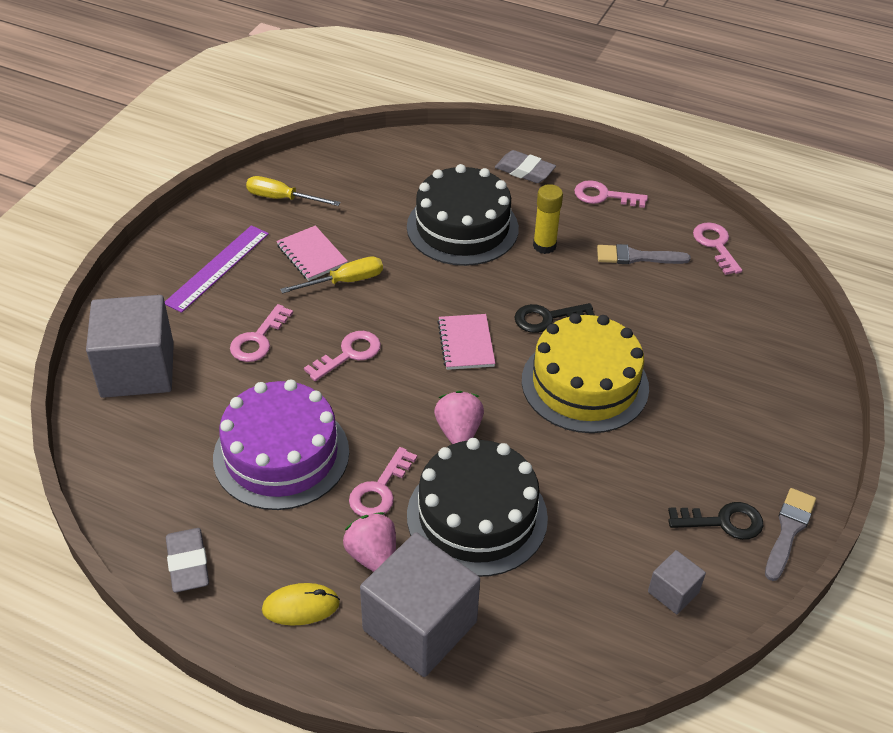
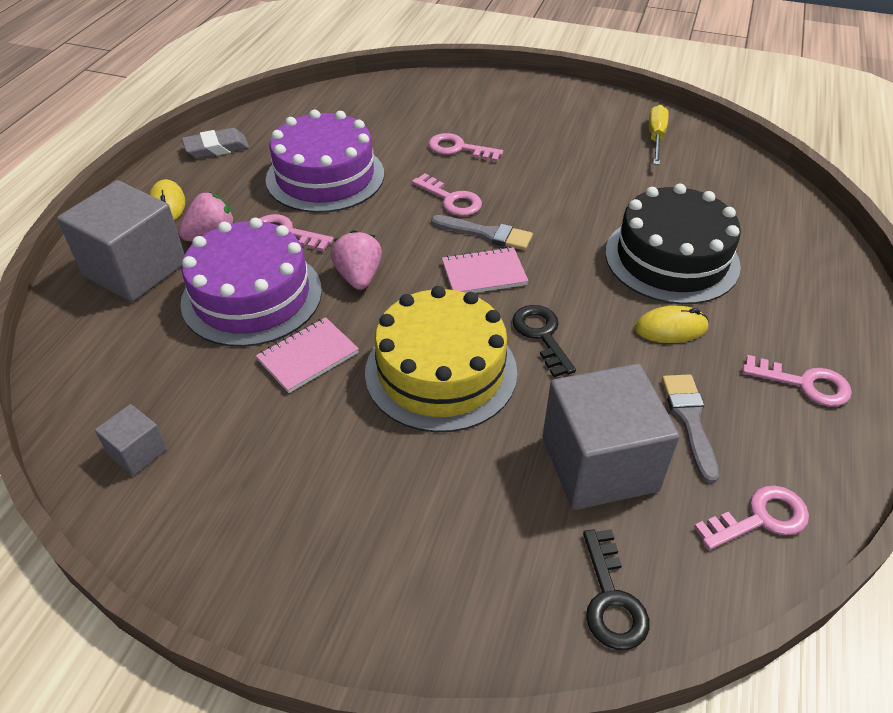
camera: 85 degrees right, 0 degrees up
(137, 370) = (411, 99): grey cube -> grey cube (599, 464)
(217, 268) = (543, 117): purple ruler -> none
(311, 255) = (581, 164): pink notebook -> pink notebook (308, 356)
(345, 281) = (551, 187): yellow screwdriver -> none
(458, 432) = (359, 277): pink strawberry -> pink strawberry turned 90 degrees counterclockwise
(477, 516) = (252, 296): black cake -> purple cake
(524, 171) = (810, 304): grey eraser -> none
(544, 246) = (671, 328): yellow glue stick -> yellow mouse
(604, 196) = (804, 384): pink key -> pink key turned 105 degrees clockwise
(723, 522) = (230, 505): black key -> black key (611, 599)
(788, 530) = (211, 579): grey brush -> grey brush (486, 234)

